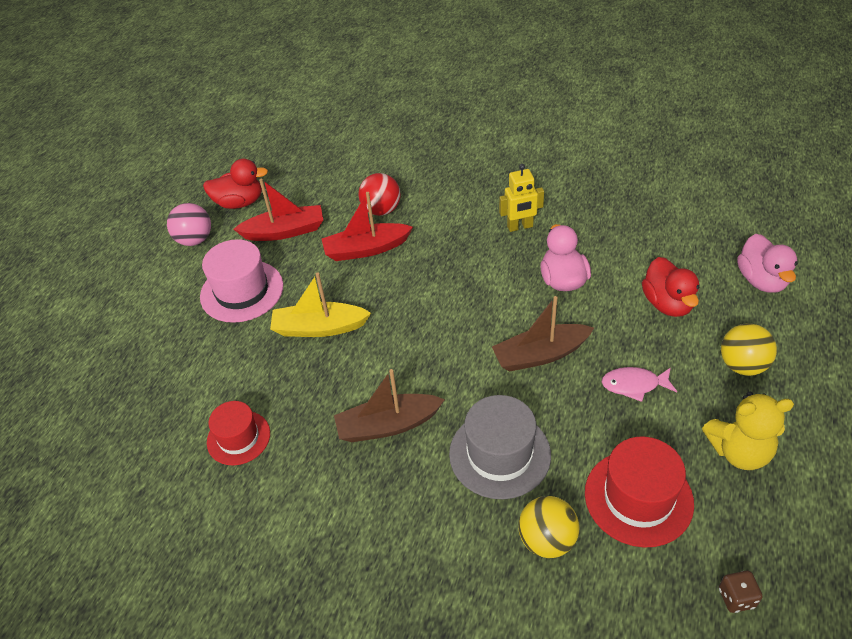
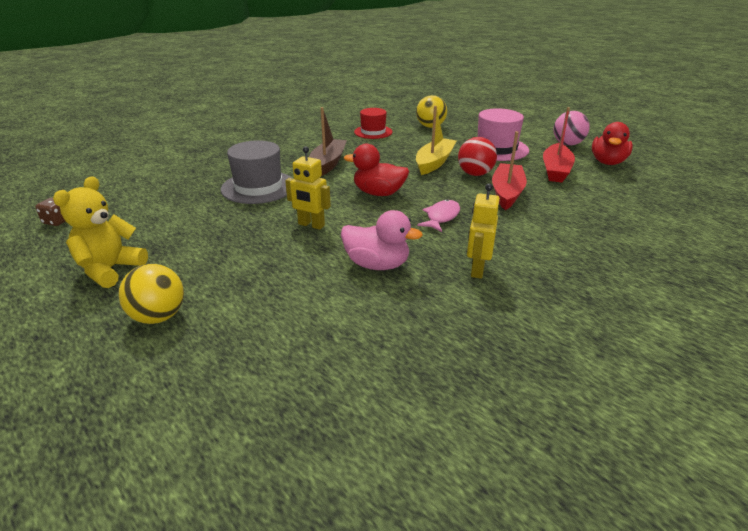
camera: 115 degrees right, 15 degrees down
(381, 210) = (559, 210): red ball -> red ball (475, 174)
(540, 355) = (311, 225): brown boat -> yellow robot
(547, 540) = (188, 183): yellow ball -> yellow ball (430, 126)
(634, 385) = (228, 252): pink fish -> pink fish (441, 217)
(638, 497) = (158, 217): red hat -> none
(667, 303) = (278, 311): red duck -> red duck (378, 193)
(761, 280) = (217, 405): pink duck -> none

